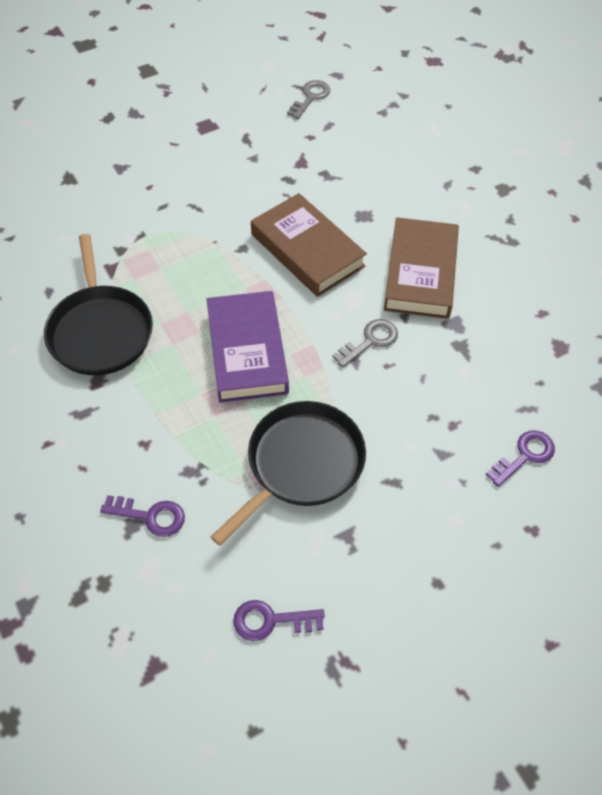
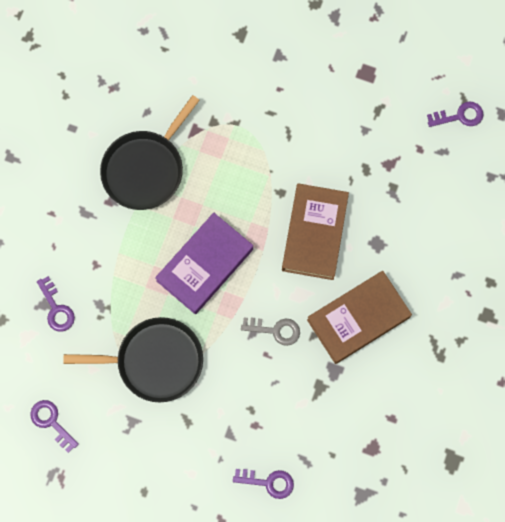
camera: 50 degrees right, 20 degrees up
(310, 97) = (459, 116): grey key -> purple key

